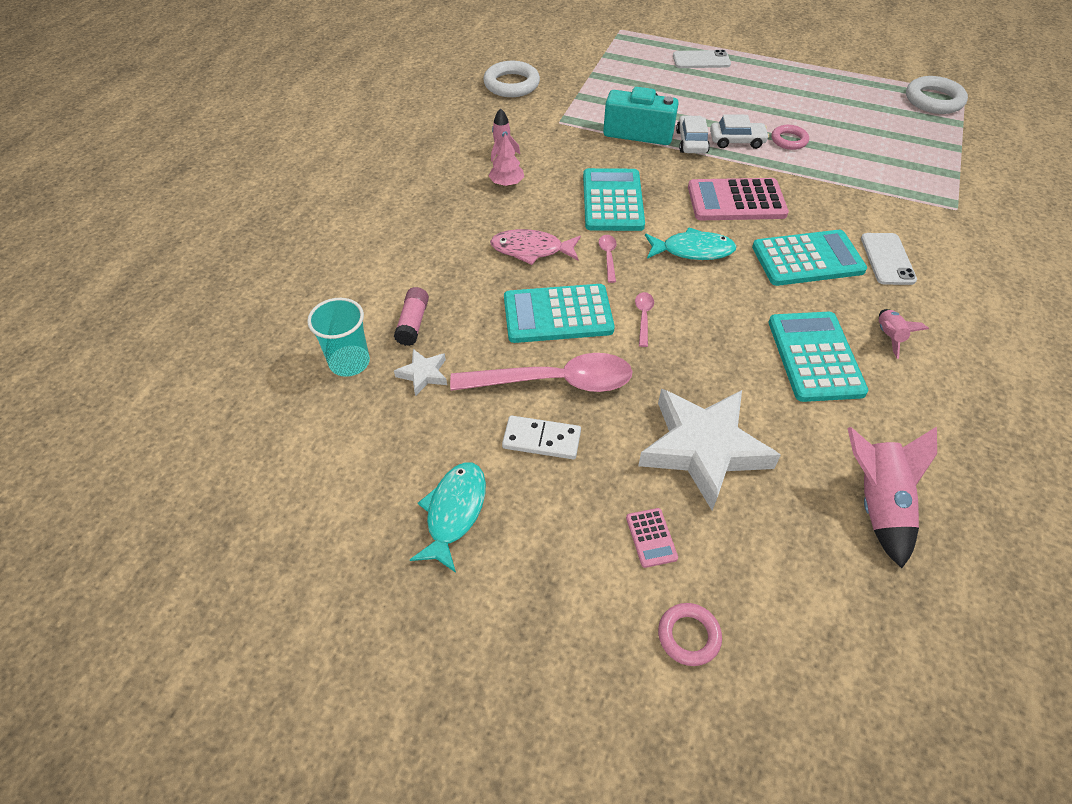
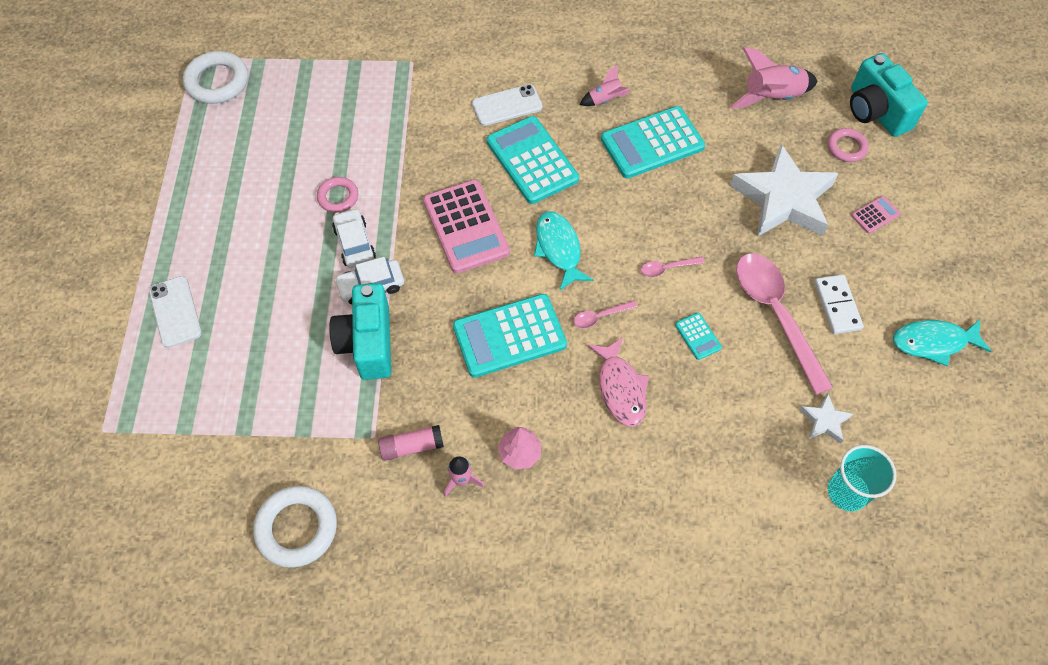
camera: 110 degrees left, 10 degrees up
(413, 323) = (772, 457): pink glue stick -> pink glue stick (412, 446)
(558, 314) = (698, 336): turquoise calculator -> turquoise calculator, size x0.45
(688, 636) = (928, 181): pink ring -> pink ring (846, 147)
(835, 629) = (876, 111): none -> turquoise camera

